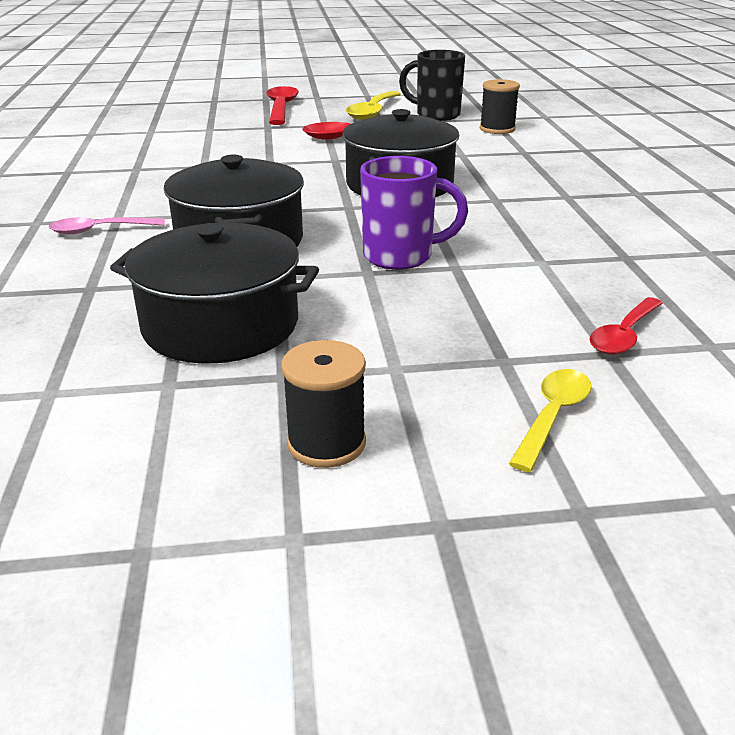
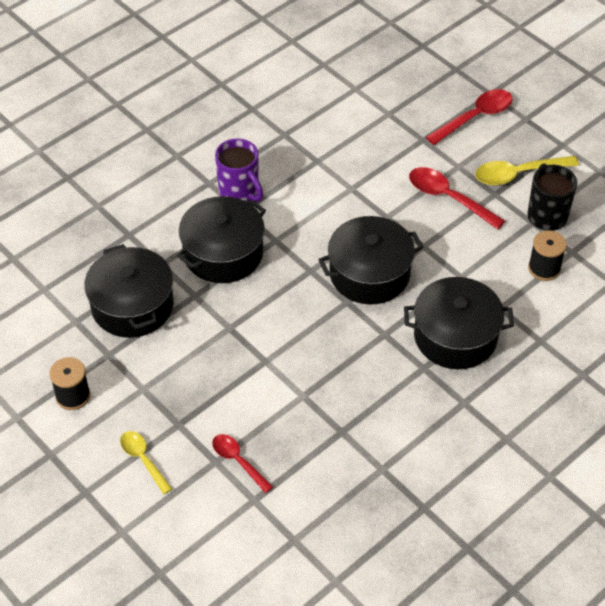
camera: 55 degrees right, 20 degrees up
(100, 230) = (189, 188): pink spoon -> none
(401, 256) = (259, 331): purple mug -> purple mug (240, 192)
(539, 174) = (455, 336): none -> black pot
(552, 416) = (143, 460): yellow spoon -> yellow spoon turned 120 degrees counterclockwise
(624, 335) = (238, 461): red spoon -> red spoon turned 45 degrees clockwise

